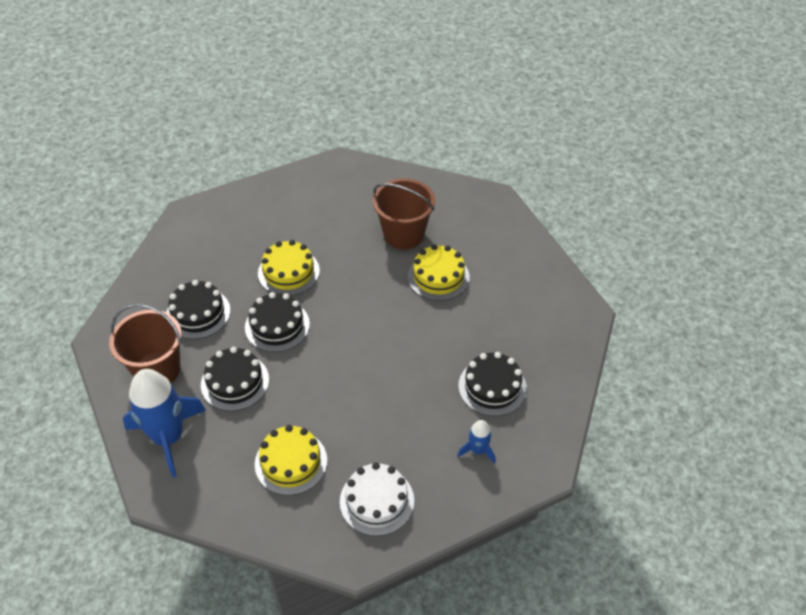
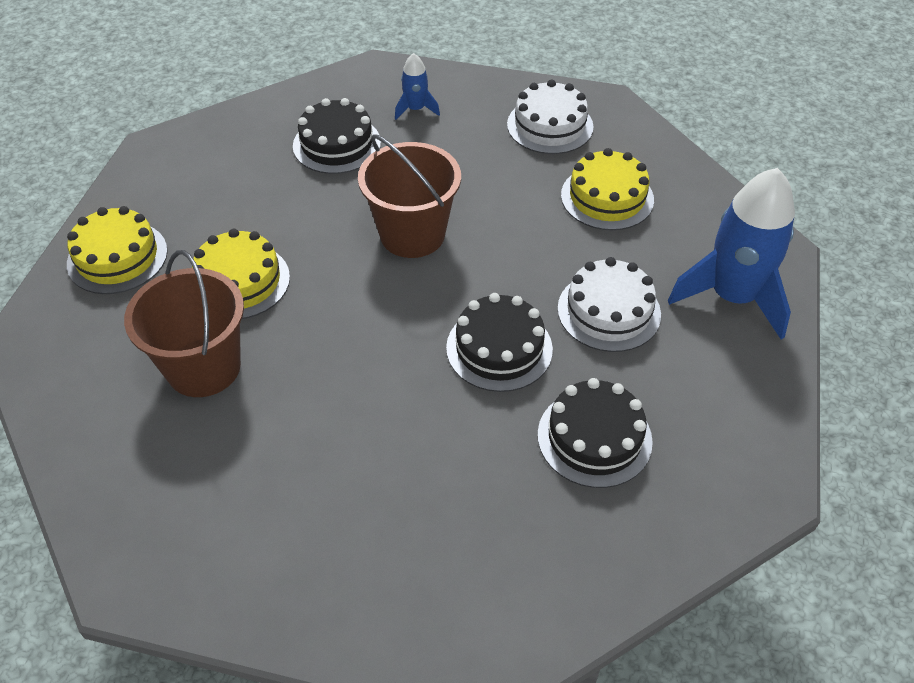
camera: 140 degrees left, 0 degrees up
(157, 369) = (703, 389): brown bucket -> brown bucket (412, 234)
(235, 382) = (609, 311): black cake -> white cake
(288, 272) = (414, 417): yellow cake -> yellow cake (117, 257)

